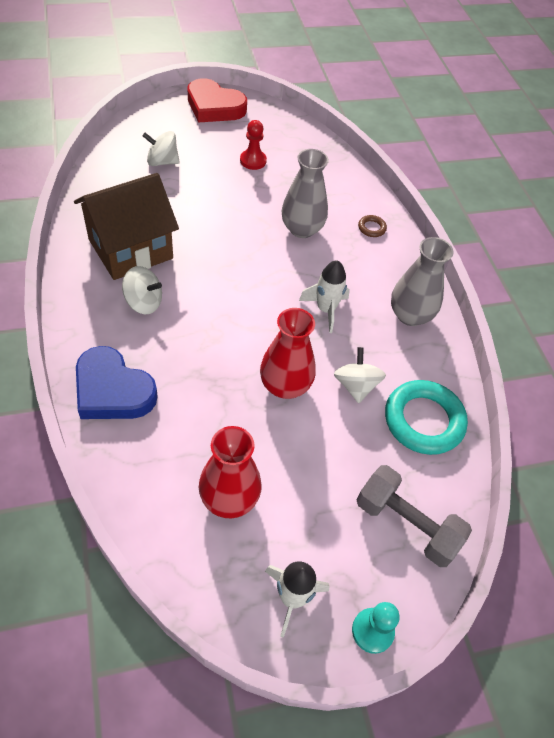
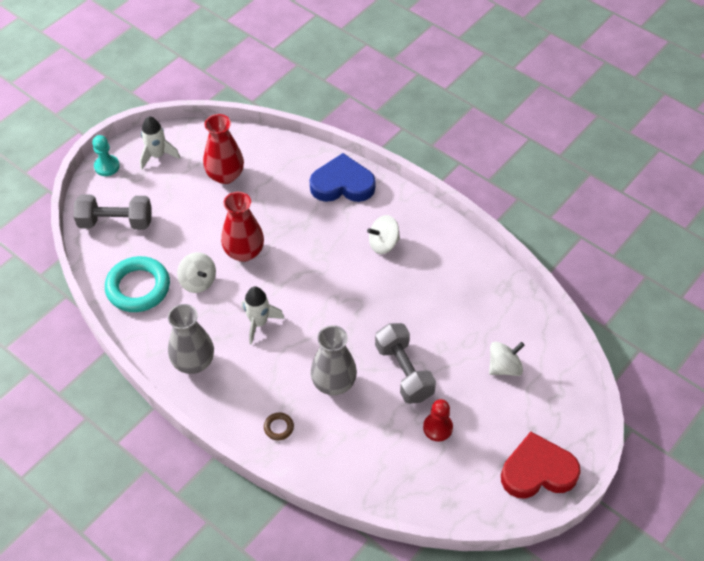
camera: 150 degrees right, 0 degrees up
(130, 249) = (435, 274): brown house -> none
(239, 203) = (404, 372): none -> grey dumbbell

